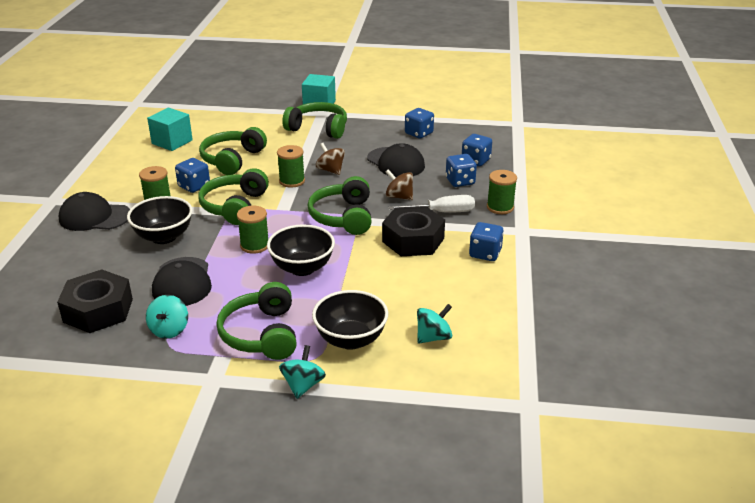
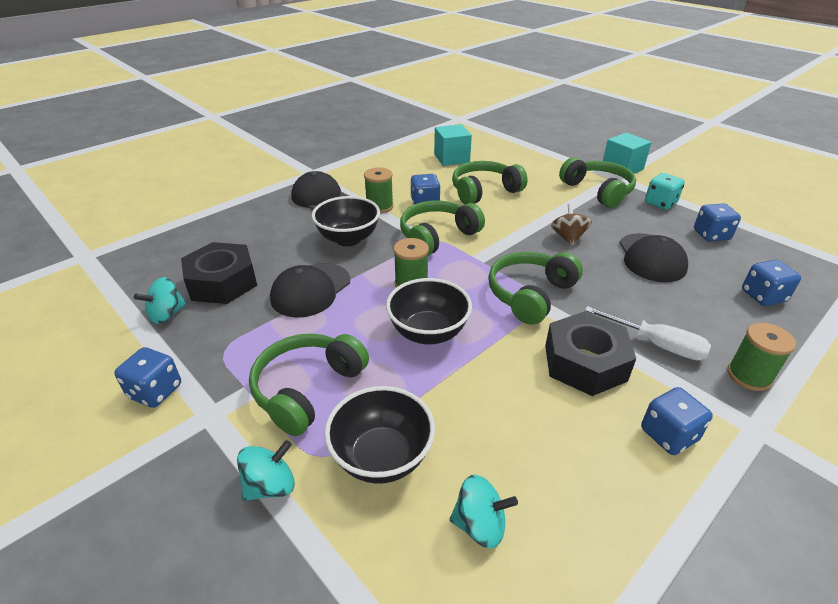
camera: 40 degrees right, 5 degrees up
(169, 330) = (244, 333): turquoise spinning top -> turquoise spinning top (167, 314)
(292, 181) = (517, 233): green spool -> none
(369, 122) = (660, 203): none -> turquoise dice
(399, 197) = (618, 299): brown spinning top -> none
(460, 181) = (717, 314): blue dice -> blue dice (155, 391)

